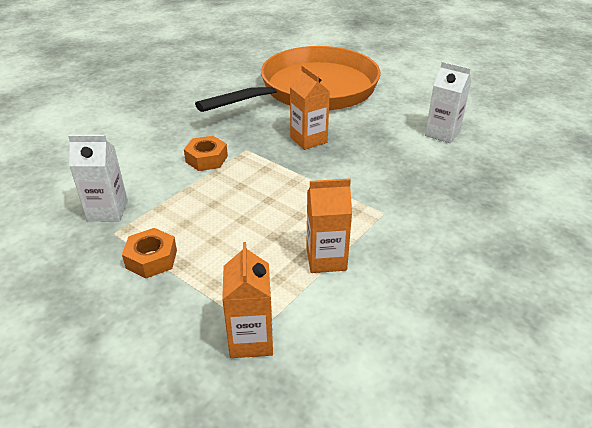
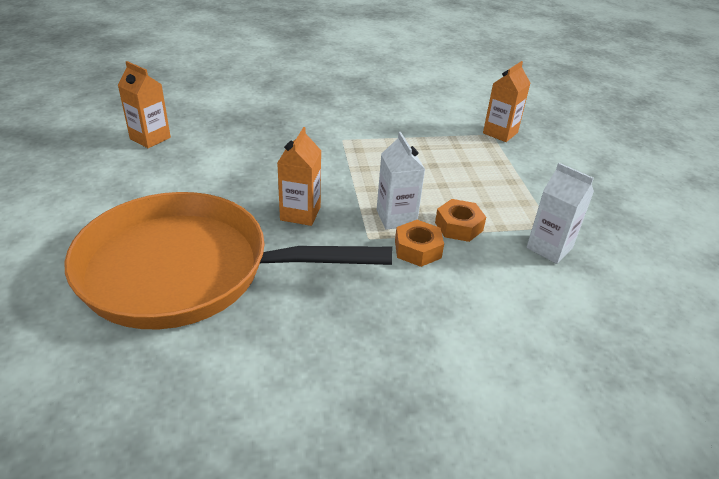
camera: 140 degrees left, 0 degrees up
(151, 259) = (532, 194): orange nut -> orange nut (458, 226)
(326, 259) = (416, 139): orange carton -> orange carton (150, 138)
(442, 133) = (191, 155): white carton -> white carton (396, 218)

